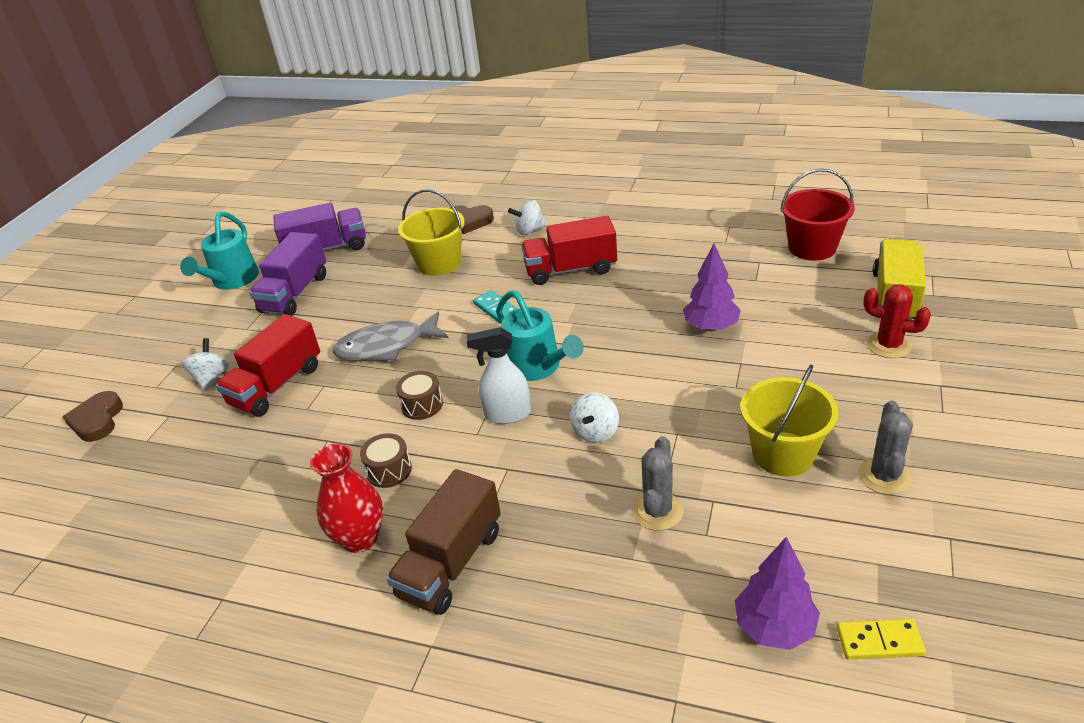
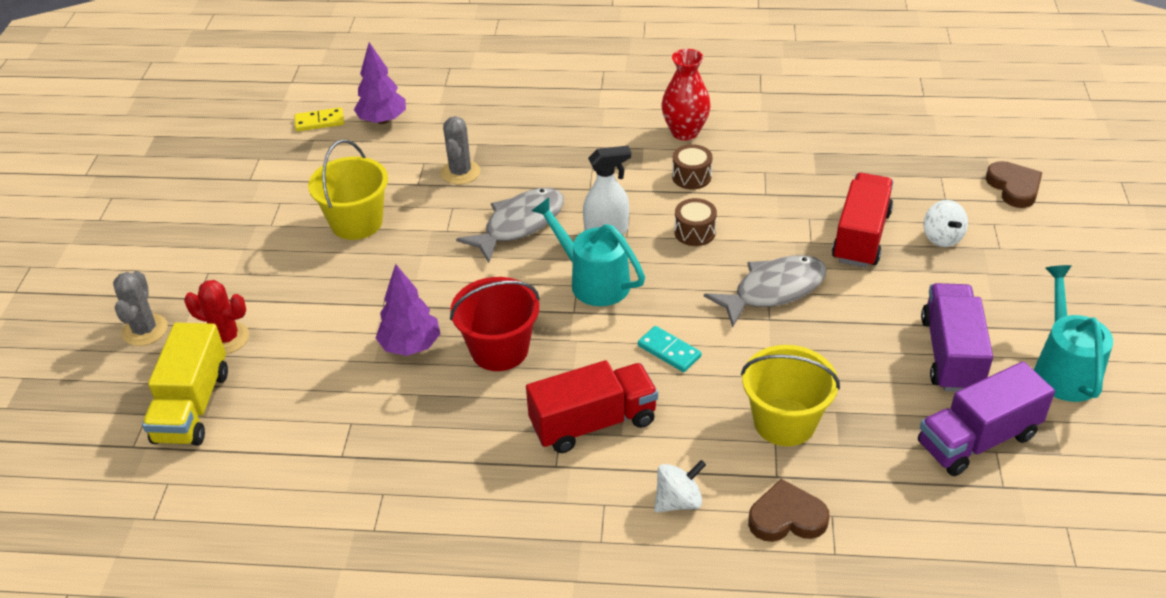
camera: 165 degrees right, 5 degrees up
(451, 563) = (607, 126): brown truck -> none
(595, 432) = (519, 224): white spinning top -> grey fish
(812, 248) = (265, 488): red bucket -> red bucket (499, 349)
(884, 476) = (280, 214): grey cactus -> grey cactus (145, 330)

